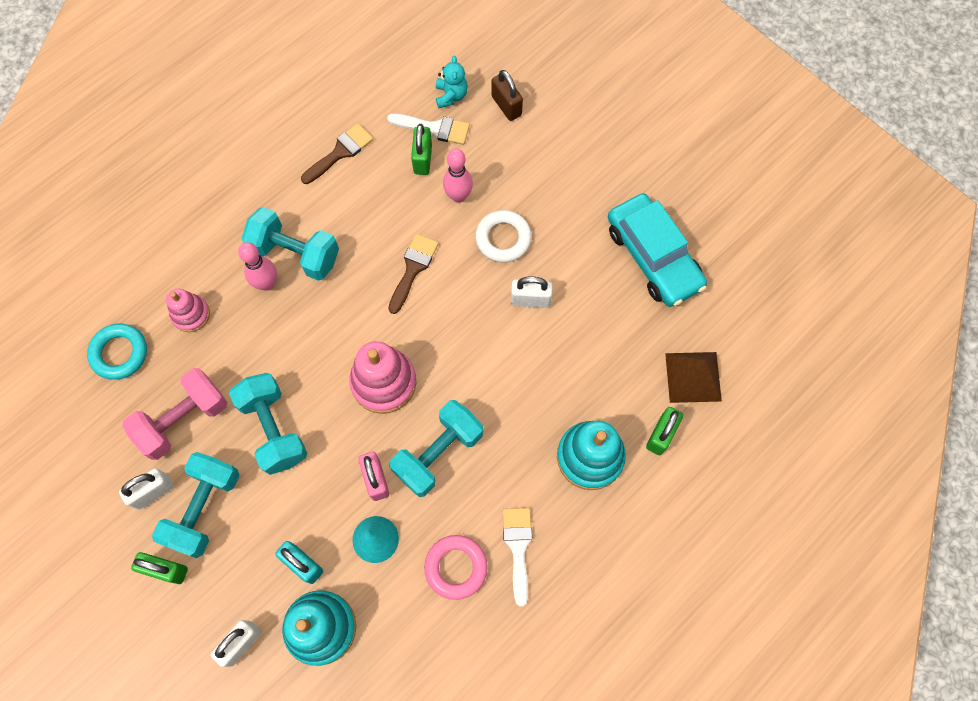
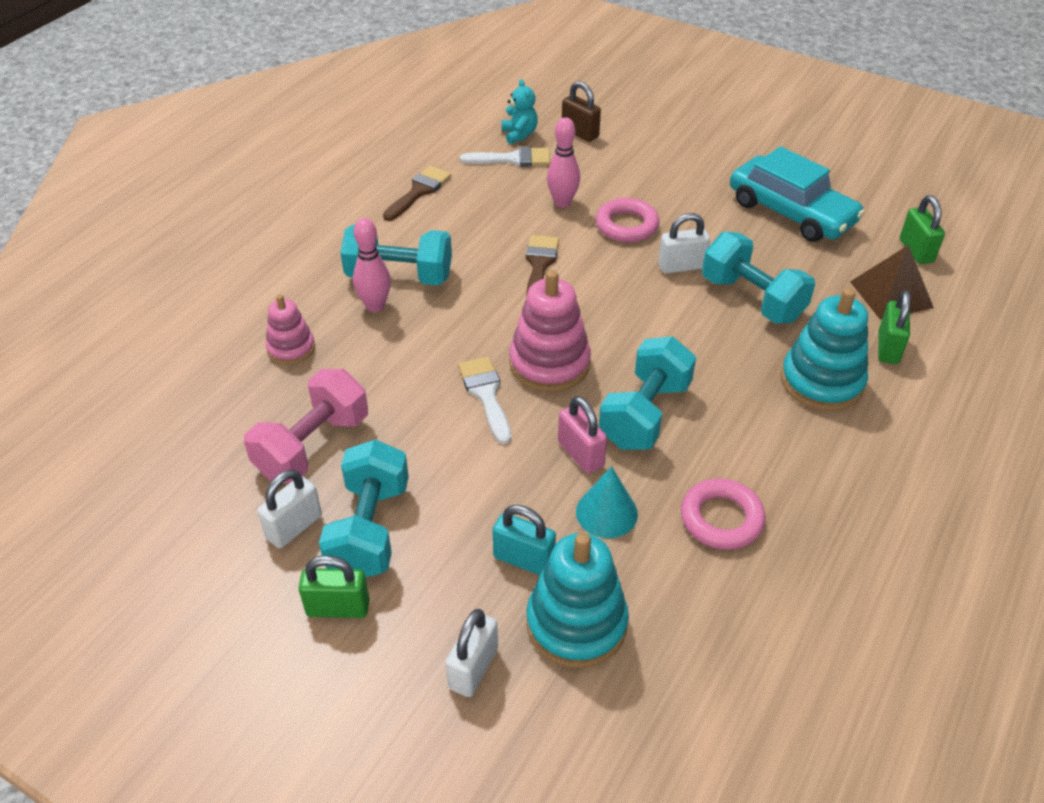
camera: 15 degrees left, 25 degrees down
(119, 353) = (210, 400): turquoise ring -> none
(274, 429) = (432, 432): turquoise dumbbell -> turquoise dumbbell (752, 299)
(422, 159) = (511, 182): green padlock -> green padlock (916, 251)
(503, 238) = (626, 225): white ring -> pink ring
(518, 547) = (786, 482): white brush -> white brush (486, 394)

